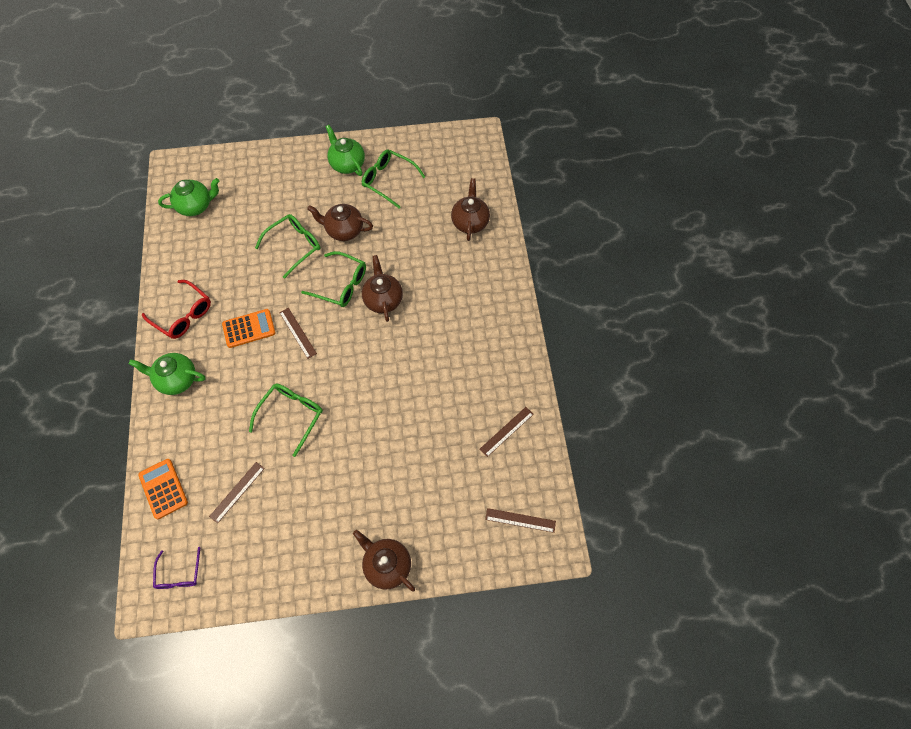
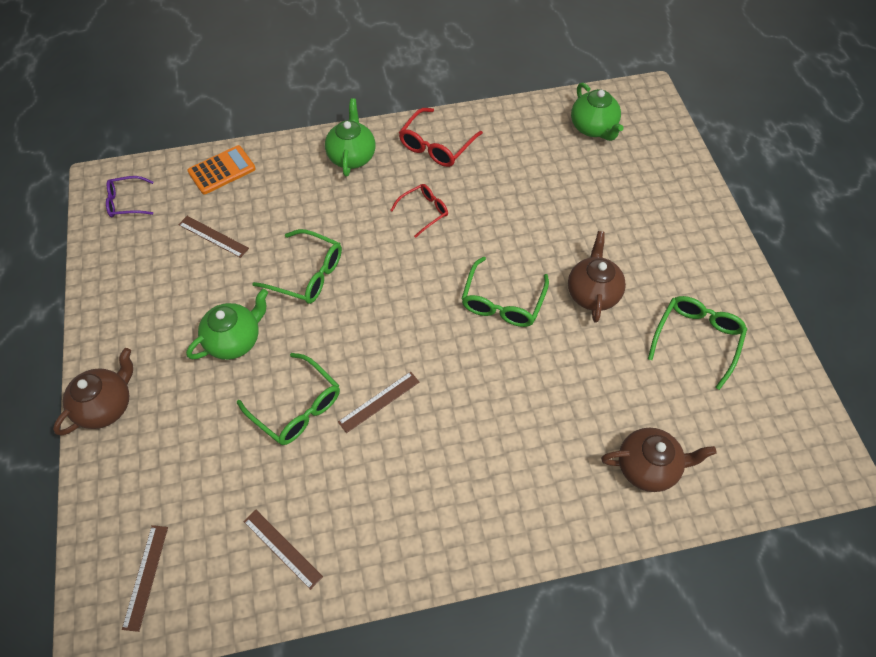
camera: 85 degrees right, 5 degrees down
(249, 328) = (424, 211): orange calculator -> red glasses
(295, 246) = (555, 239): green glasses -> green glasses (297, 408)
(298, 333) = (423, 263): brown ruler -> brown ruler (379, 402)
(347, 164) = (710, 281): green teapot -> green teapot (235, 340)
(383, 299) = (486, 356): brown teapot -> none

